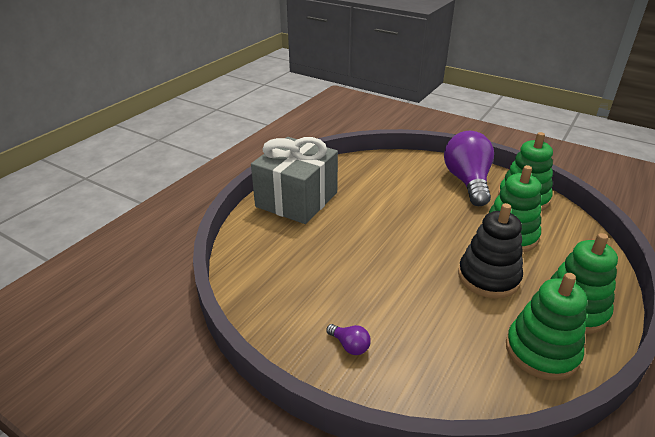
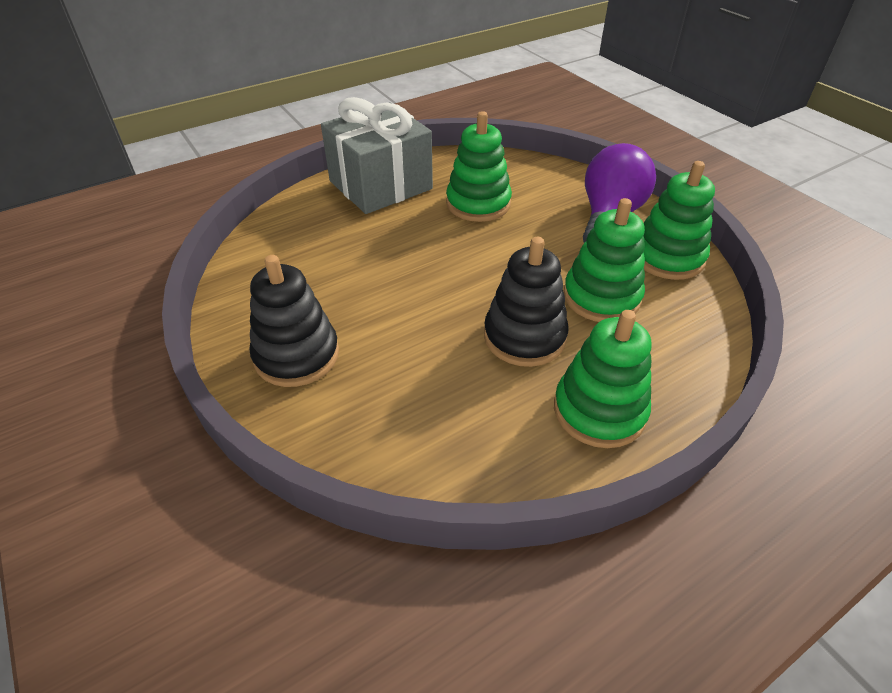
camera: 25 degrees right, 10 degrees up
(350, 346) = (297, 355): purple light bulb -> black stacking toy
(541, 351) = (508, 442): green stacking toy -> green stacking toy (478, 203)

